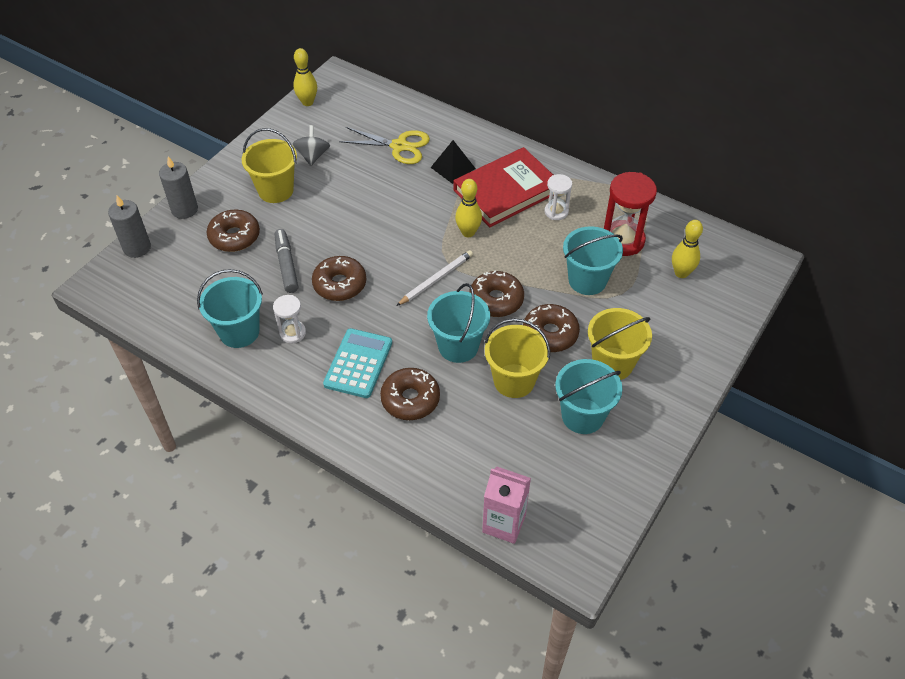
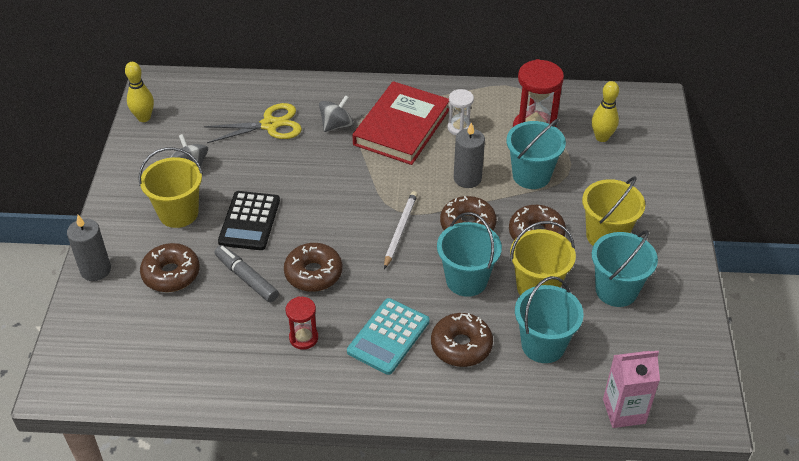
camera: 30 degrees left, 5 degrees down
(137, 248) = (73, 328): grey candle -> grey candle (467, 178)
(239, 332) = (249, 361): turquoise bucket -> turquoise bucket (543, 345)
(292, 333) = (303, 338): white hourglass -> red hourglass
(323, 220) = (249, 221): none -> black calculator
(358, 363) = (388, 336): turquoise calculator -> turquoise calculator turned 135 degrees counterclockwise
(453, 168) = (336, 125): black pyramid -> grey spinning top
(468, 232) = (396, 177): yellow bowling pin -> none

